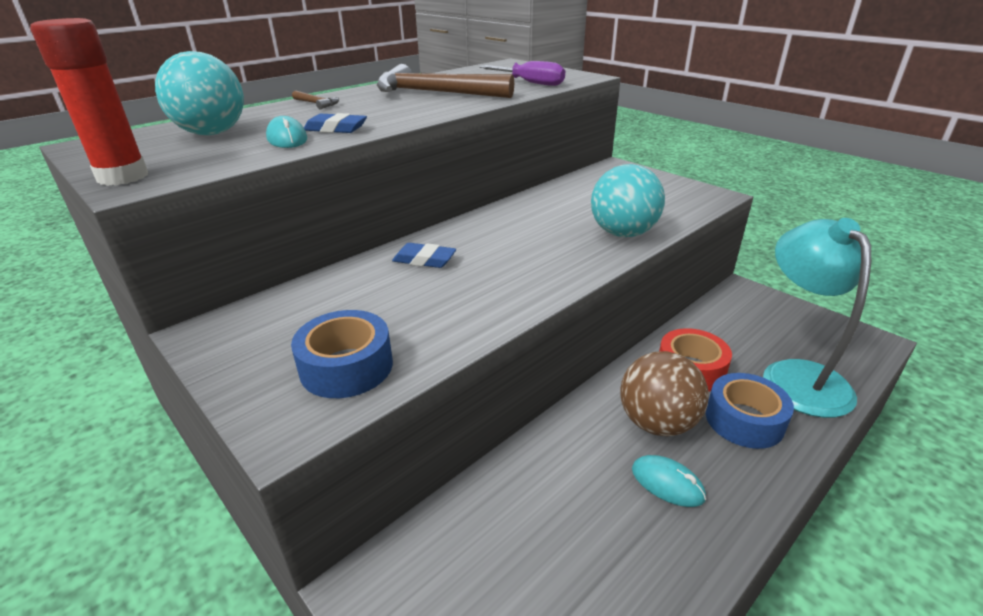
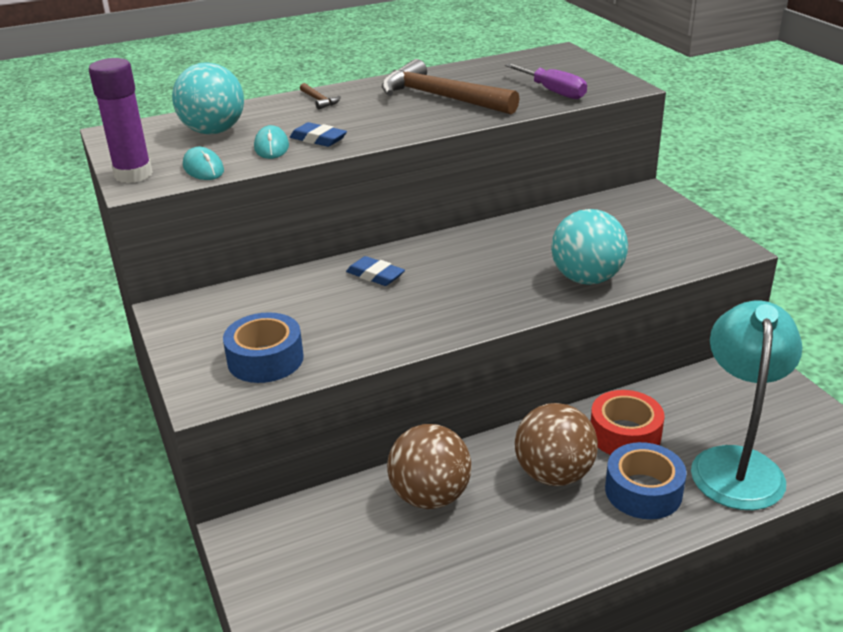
camera: 20 degrees right, 0 degrees up
(123, 177) = (133, 175): red glue stick -> purple glue stick
(554, 478) = (430, 496): none -> brown ball
(667, 483) = (527, 524): turquoise mouse -> turquoise mouse (203, 168)

